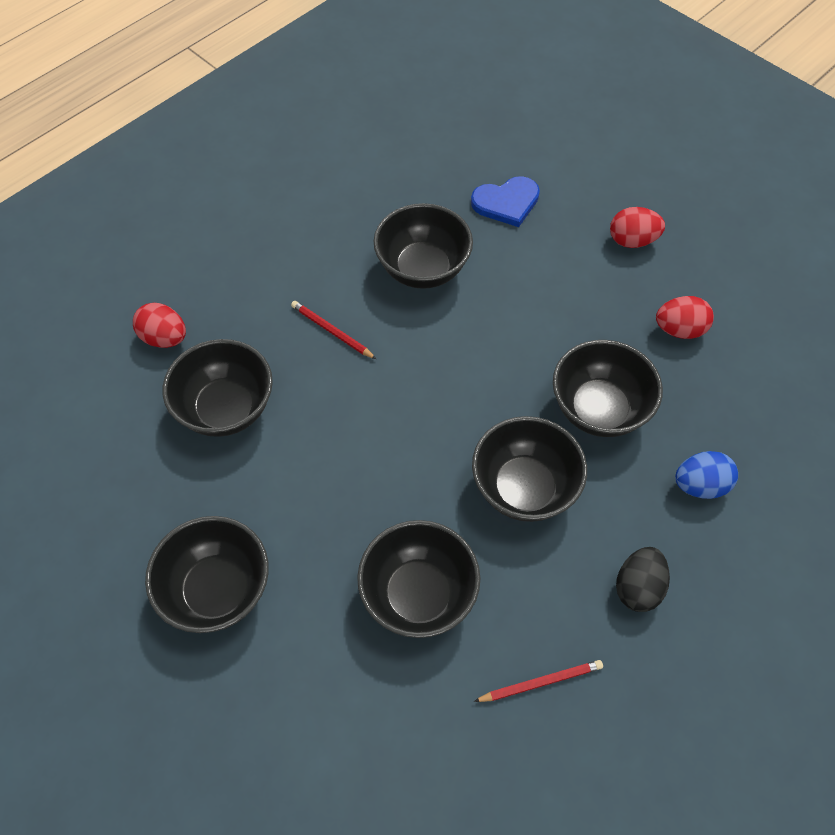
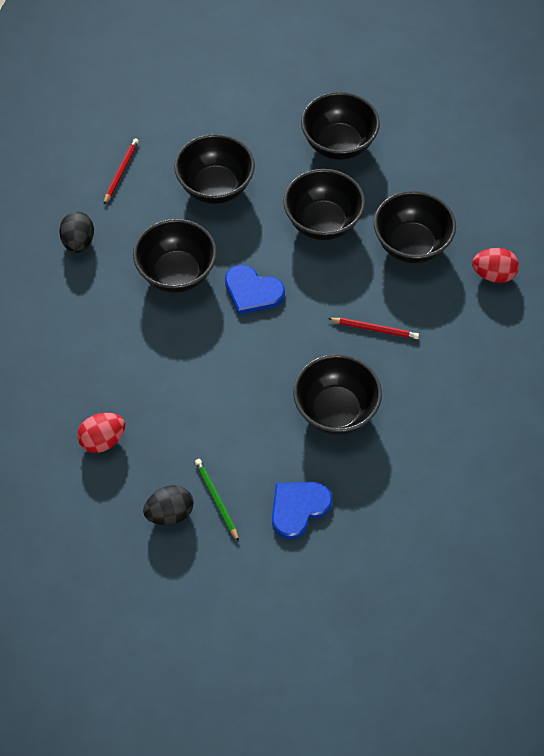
camera: 155 degrees right, 0 degrees up
(443, 427) = (252, 291): none -> blue heart
(541, 682) = (121, 172): red pencil -> red pencil turned 150 degrees clockwise
(581, 236) = (216, 499): none -> green pencil
(599, 409) = (145, 349): black bowl -> black bowl (323, 222)
(632, 241) = (170, 513): red egg -> black egg
(700, 485) = (54, 322): blue egg -> none

